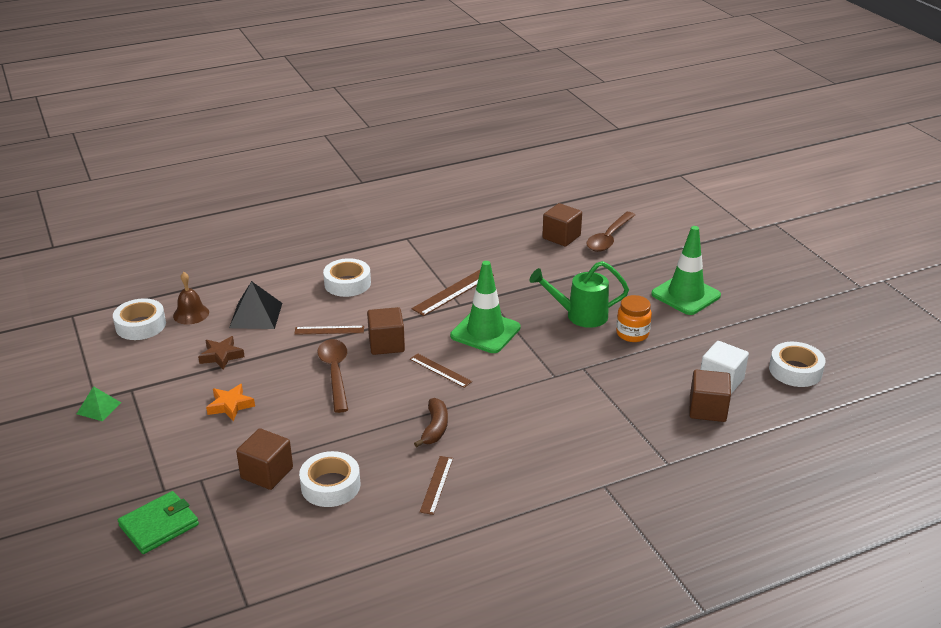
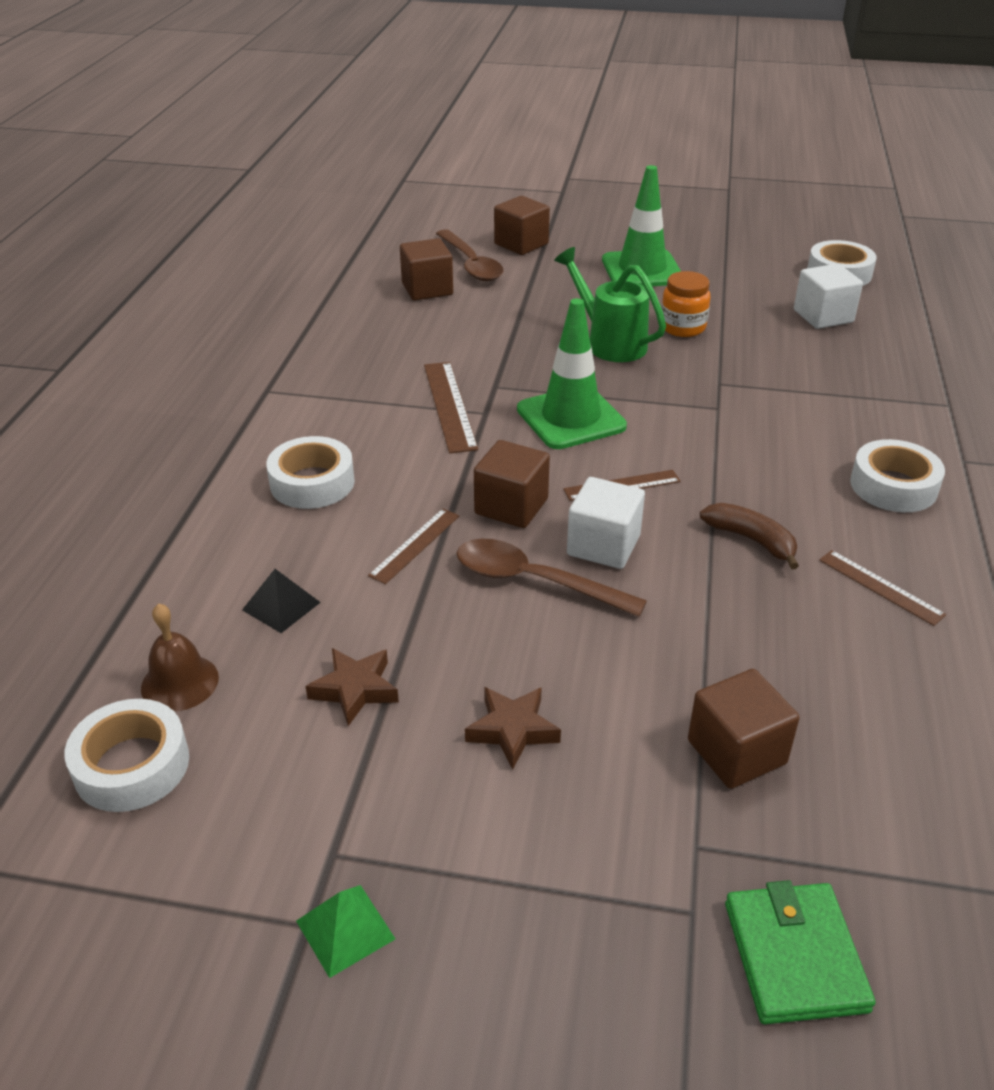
camera: 55 degrees left, 5 degrees up
(230, 405) = (512, 730): orange star -> brown star
(256, 315) = (281, 606): black pyramid -> black pyramid, size x0.61
(330, 485) = (817, 691): white tape -> white tape (893, 486)
(382, 383) = (603, 545): none -> white cube
(580, 315) = (610, 343): green watering can -> green watering can turned 105 degrees clockwise
(707, 409) = (867, 343): brown cube -> brown cube (521, 244)

